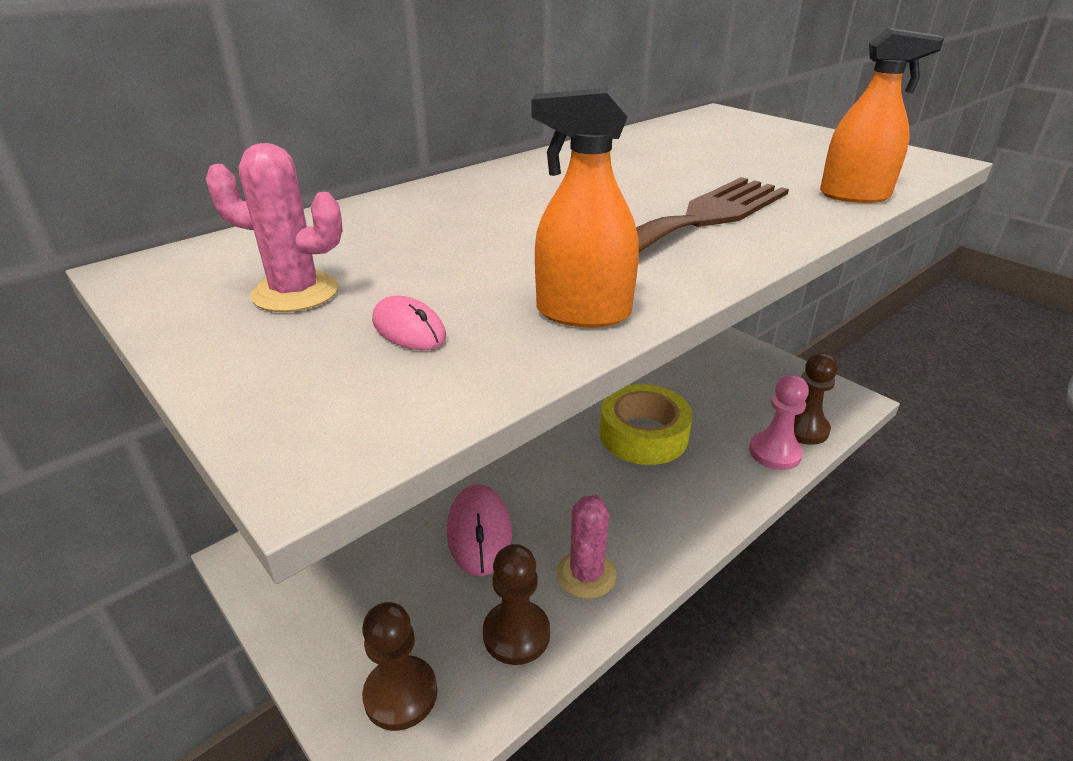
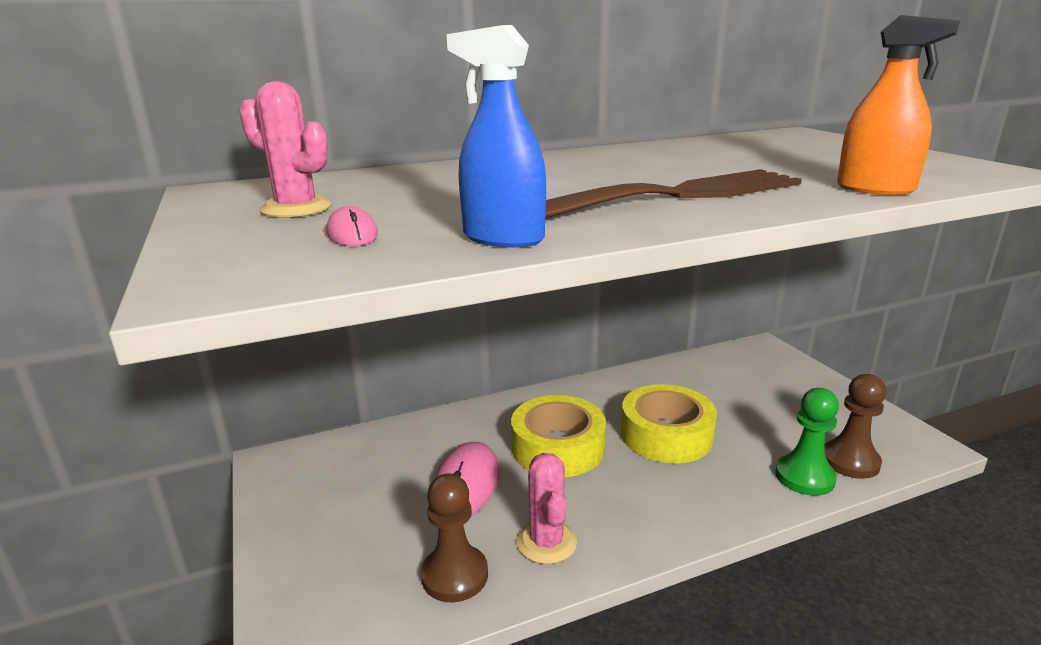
camera: 20 degrees right, 10 degrees down
(400, 694) = (330, 596): brown pawn -> none
(550, 470) = (558, 447): none -> yellow tape
(583, 313) = (503, 238): orange spray bottle -> blue spray bottle
(586, 574) = (546, 542): pink cactus -> pink cactus turned 45 degrees counterclockwise
(775, 452) = (804, 477): pink pawn -> green pawn

